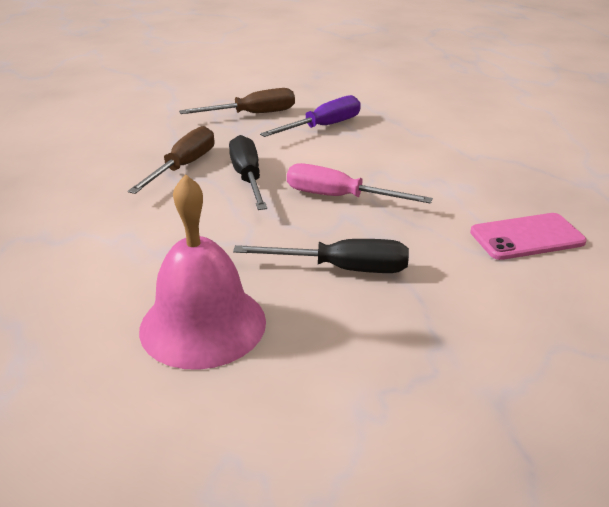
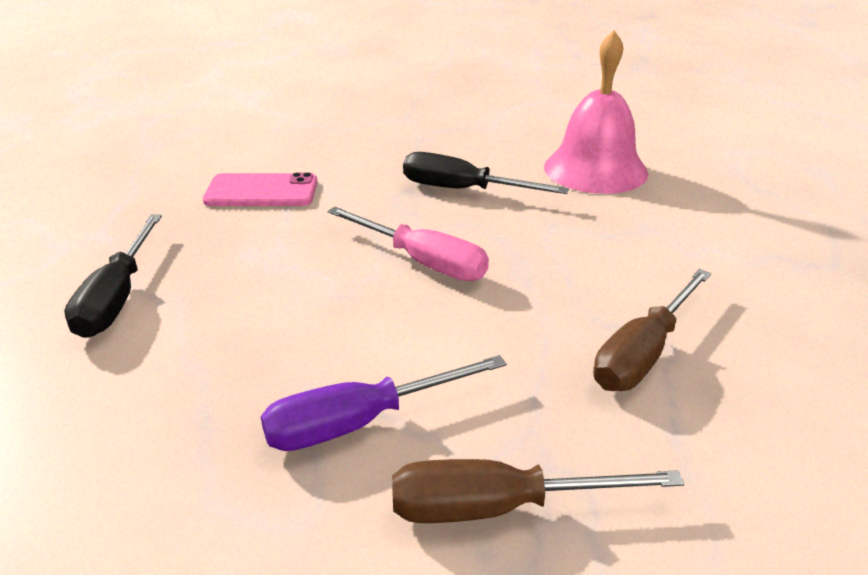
camera: 165 degrees left, 0 degrees up
(247, 178) = (538, 312): black screwdriver -> black screwdriver (117, 297)

